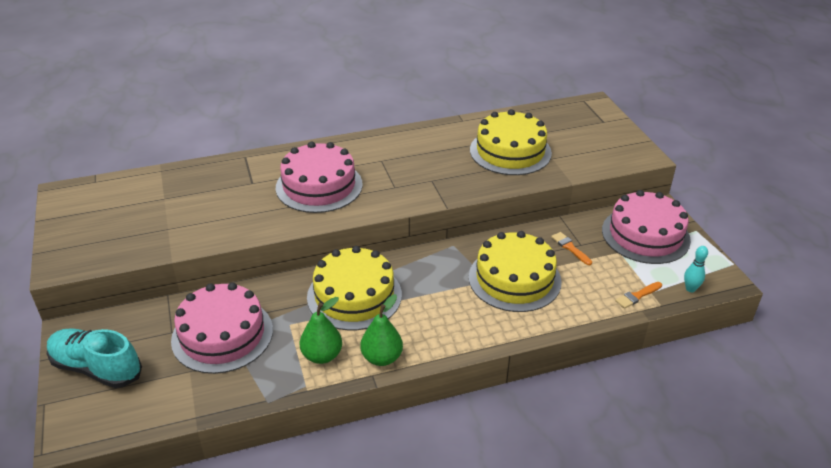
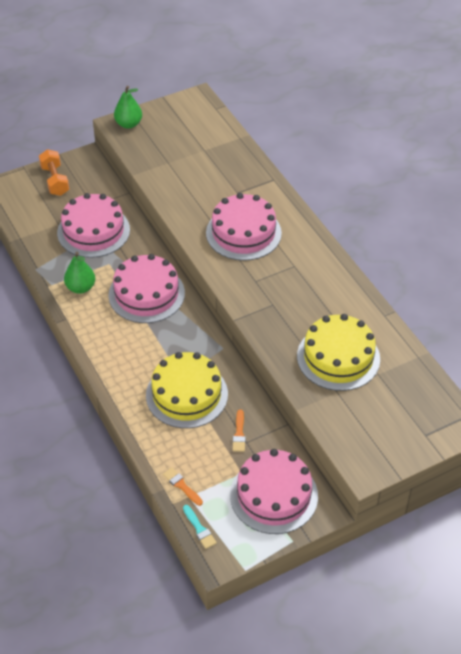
camera: 80 degrees right, 10 degrees up
(97, 368) = (55, 180): turquoise shoe -> orange dumbbell
(354, 295) = (146, 294): yellow cake -> pink cake
(382, 358) = (83, 321): green pear -> green pear (128, 124)
(570, 248) = (239, 433): orange brush -> orange brush turned 135 degrees clockwise
(690, 289) = (199, 529): turquoise bowling pin -> turquoise brush

